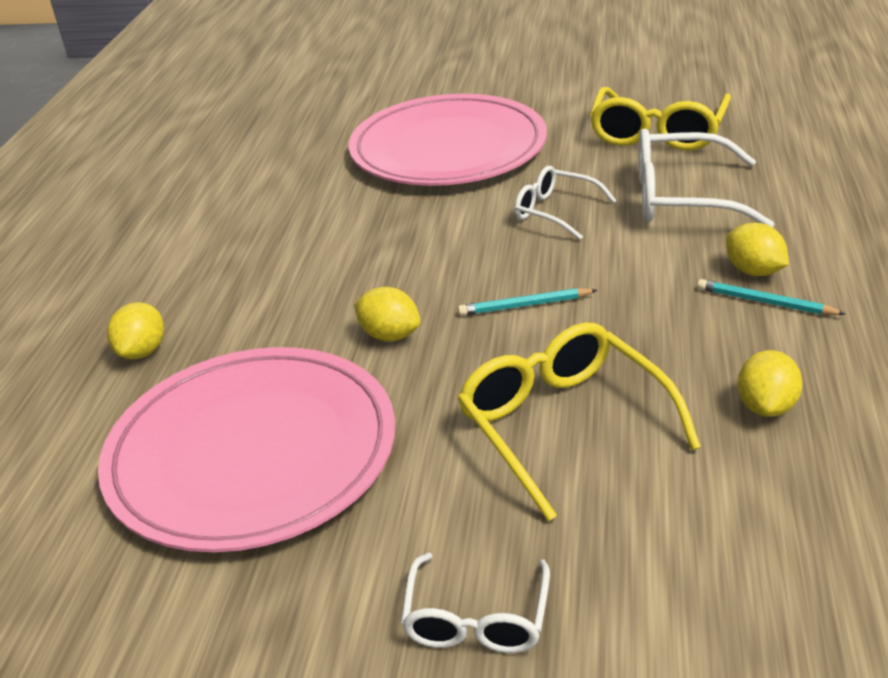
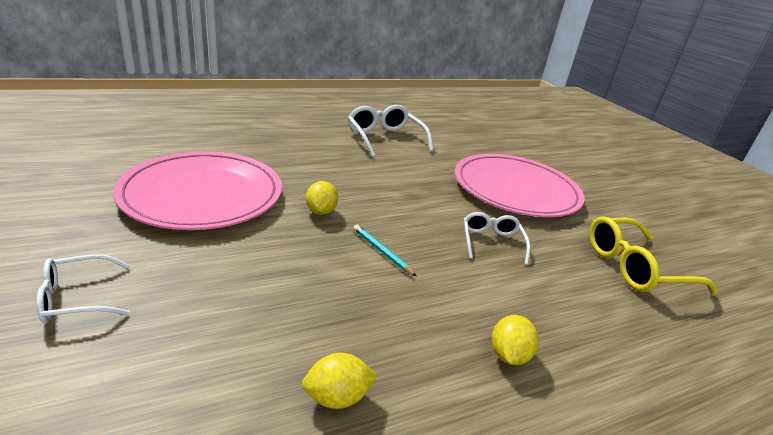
camera: 50 degrees right, 5 degrees down
(142, 351) = (267, 150): yellow lemon -> none
(564, 425) = (268, 294): yellow glasses -> none
(682, 198) = (566, 296): white glasses -> white glasses (385, 139)
(765, 302) = (473, 370): turquoise pencil -> none

